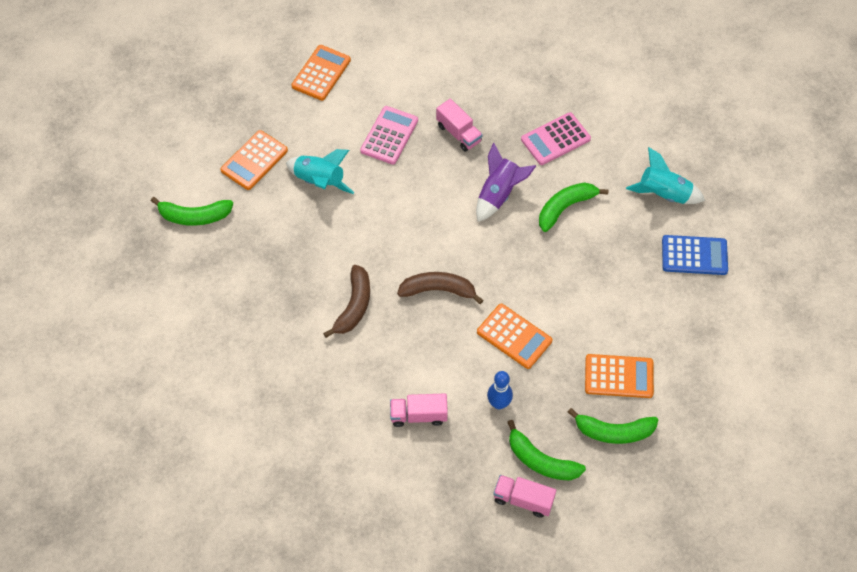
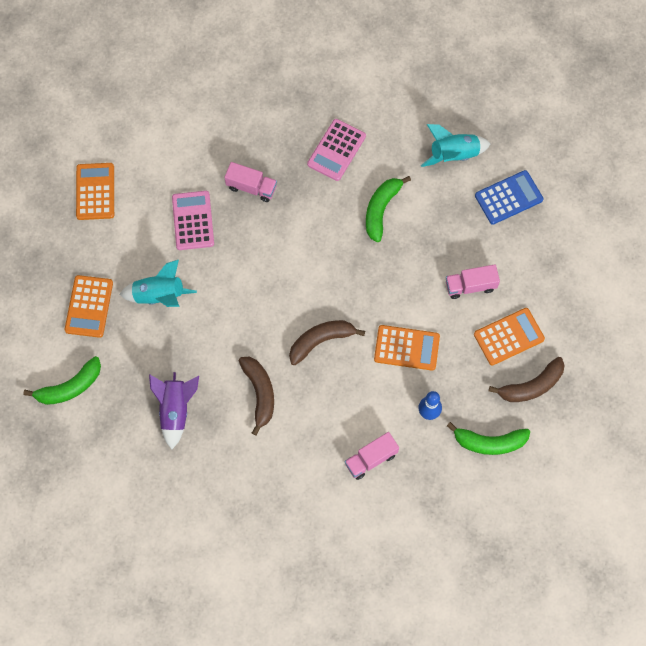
camera: 30 degrees left, 10 degrees up
(499, 194) = (319, 227): purple rocket -> purple rocket (175, 410)
(523, 500) = (494, 483): pink truck -> pink truck (470, 286)
(614, 431) = (531, 386): green banana -> brown banana

